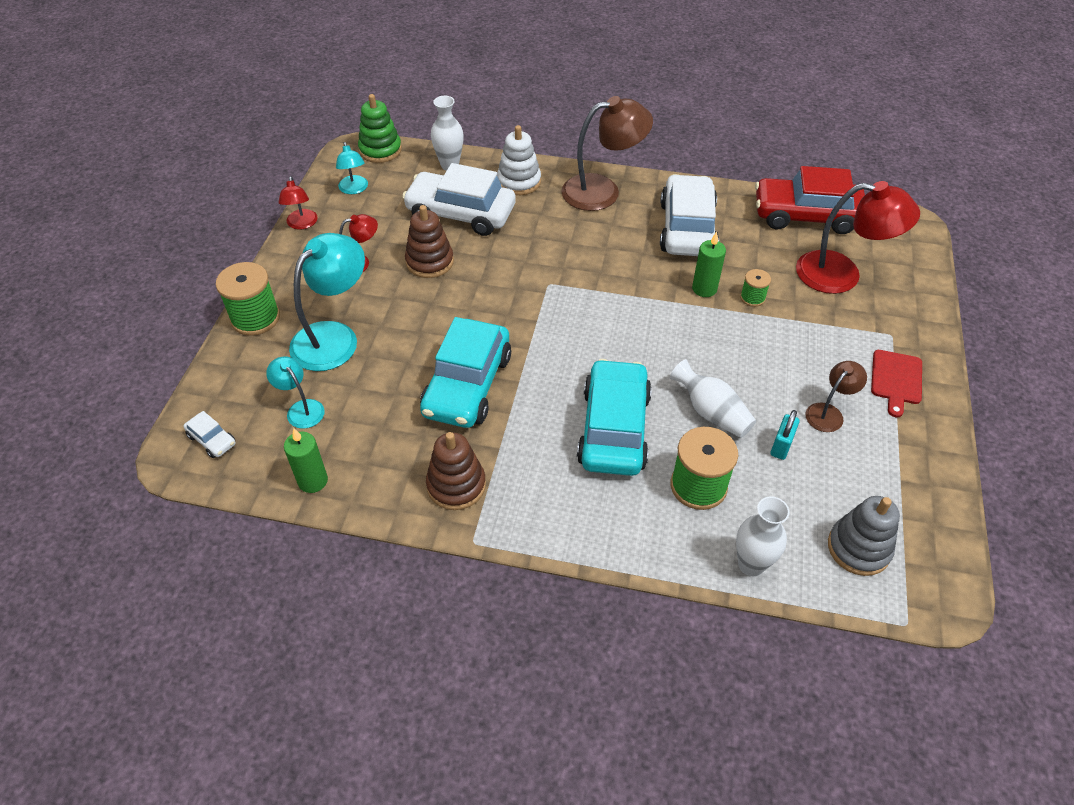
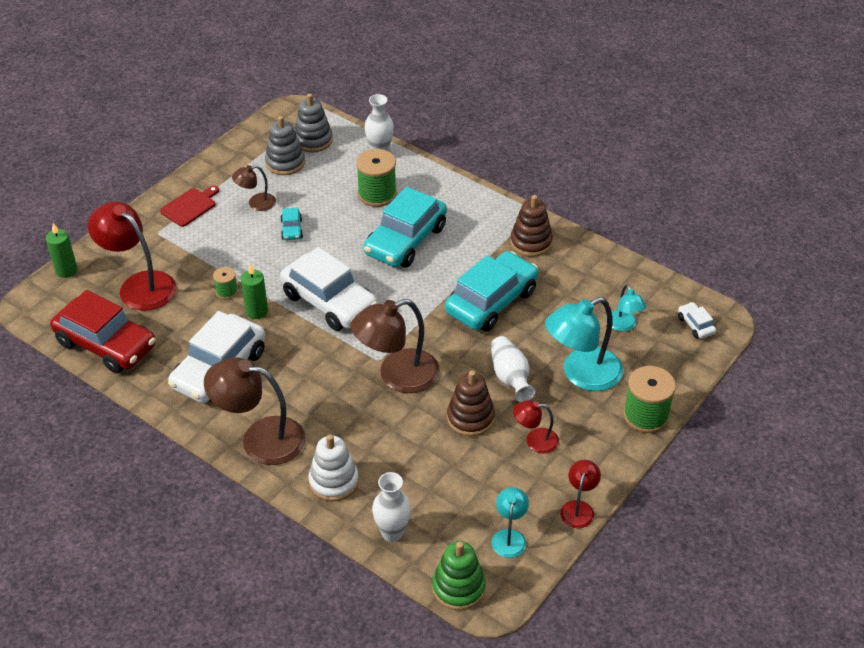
camera: 155 degrees left, 5 degrees down
(313, 481) = (627, 275): green candle -> green candle (66, 270)
(460, 213) = (414, 462): white car -> white car (329, 302)
(521, 275) = (397, 376): none -> brown lamp
(711, 412) = (332, 228): white vase -> white vase (510, 377)
(755, 393) = (292, 229): none -> turquoise car
(781, 446) = (306, 197): turquoise padlock -> none
(856, 490) = (285, 163): none -> grey stacking toy

